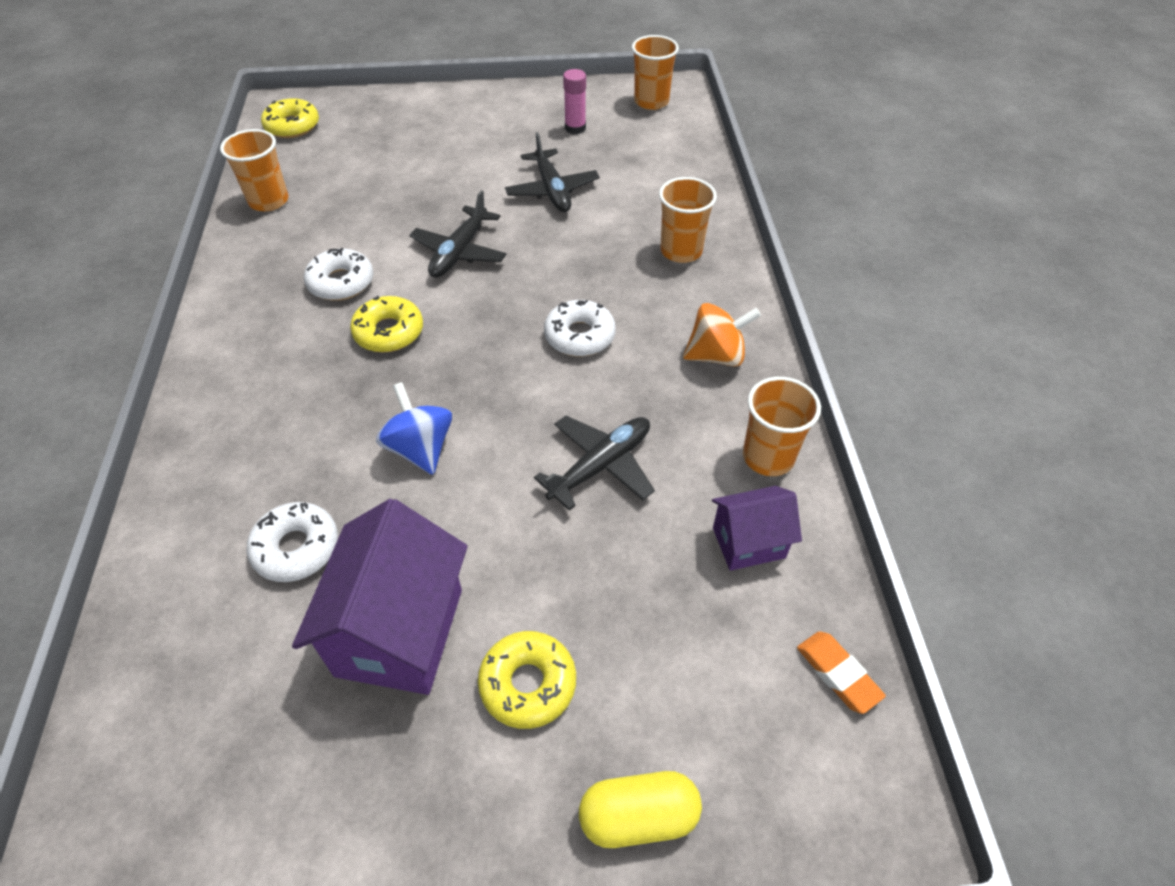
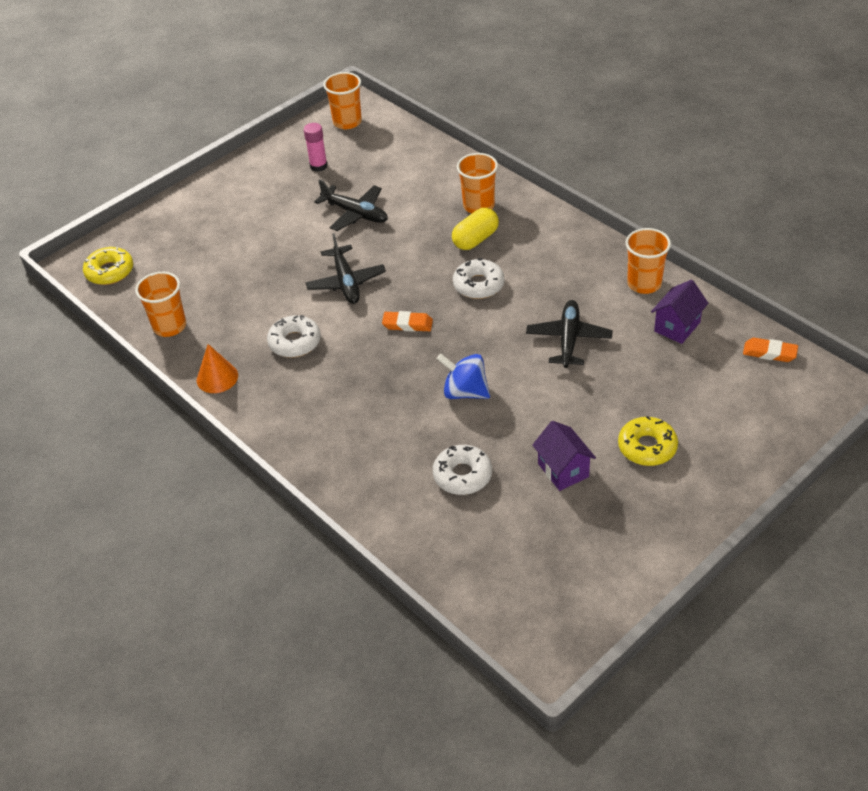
camera: 35 degrees left, 5 degrees down
(238, 273) = (217, 377): none -> orange cone
(389, 332) = (365, 349): yellow donut -> none
(399, 632) = (563, 470): purple house -> purple house, size x0.56
(459, 332) = (407, 324): none -> orange eraser
(638, 816) = (748, 457): yellow capsule -> yellow capsule (475, 239)
(716, 355) = (564, 251): orange spinning top -> none

